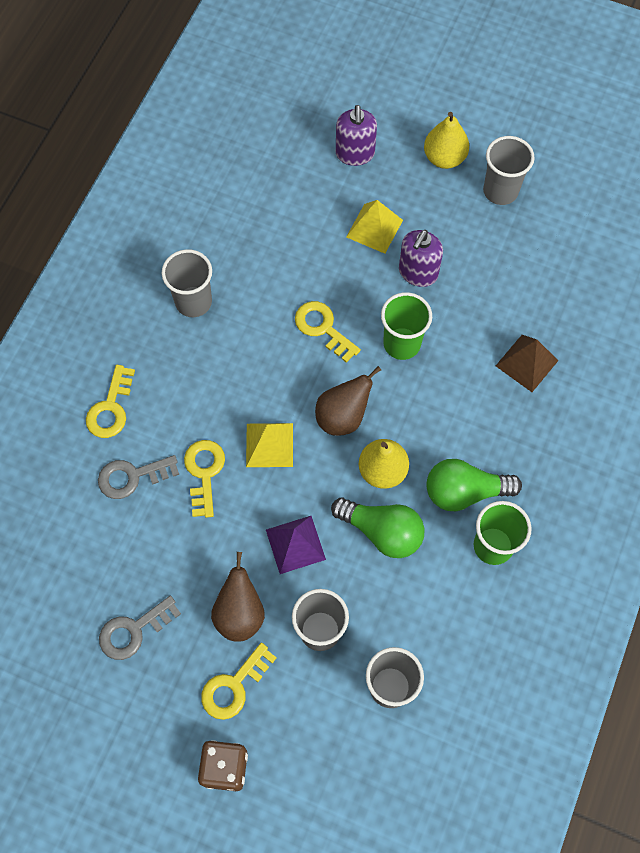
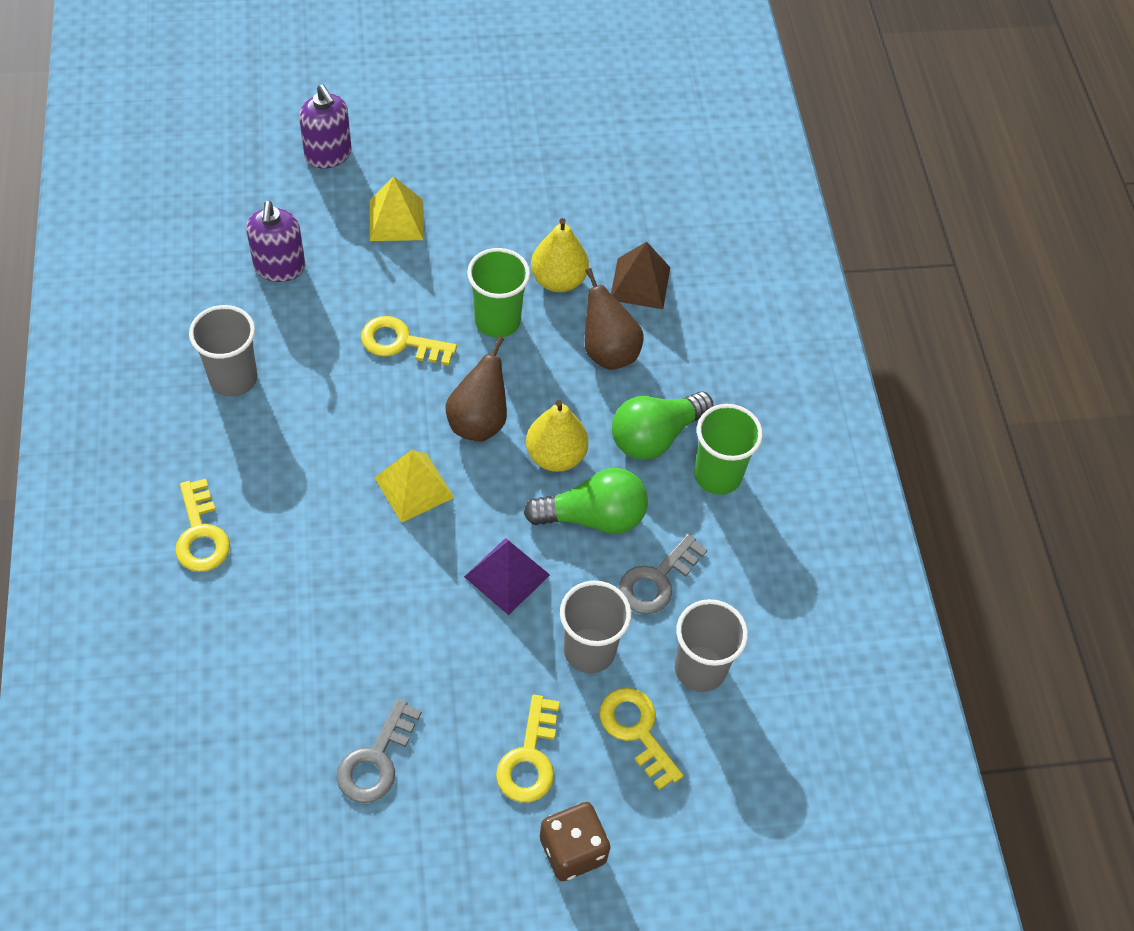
camera: 35 degrees left, 10 degrees down
(132, 477) = (272, 595): grey key -> grey key (657, 580)
(204, 473) = (356, 551): yellow key -> yellow key (637, 731)
(240, 613) = (489, 678): brown pear -> brown pear (608, 352)
(418, 272) = (471, 244): purple soap dispenser -> purple soap dispenser (279, 267)
(444, 158) = (429, 122): yellow pear -> yellow pear (558, 280)
(500, 191) = (509, 131): grey cup -> none

